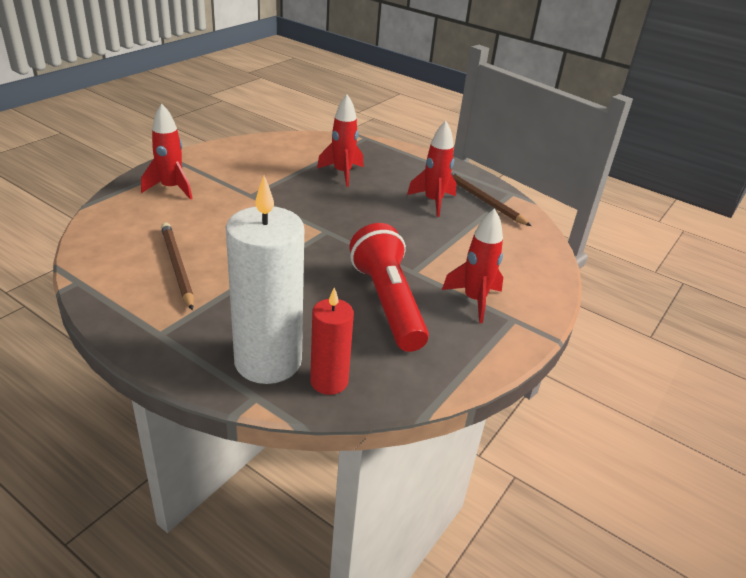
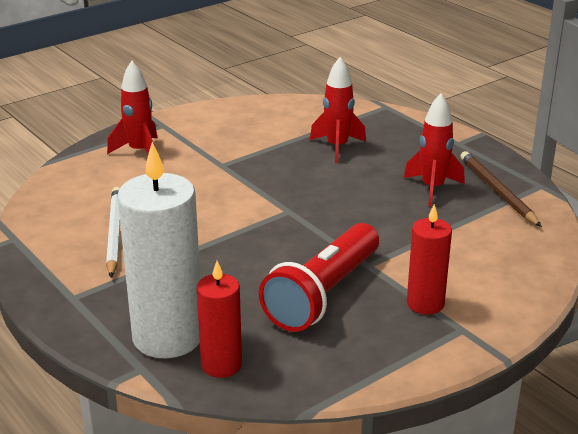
camera: 20 degrees right, 5 degrees down
(177, 267) = (114, 233): brown pencil -> white pencil
(388, 302) = (322, 294): red flashlight -> red flashlight turned 150 degrees counterclockwise
(474, 300) = (425, 303): red rocket -> red candle

